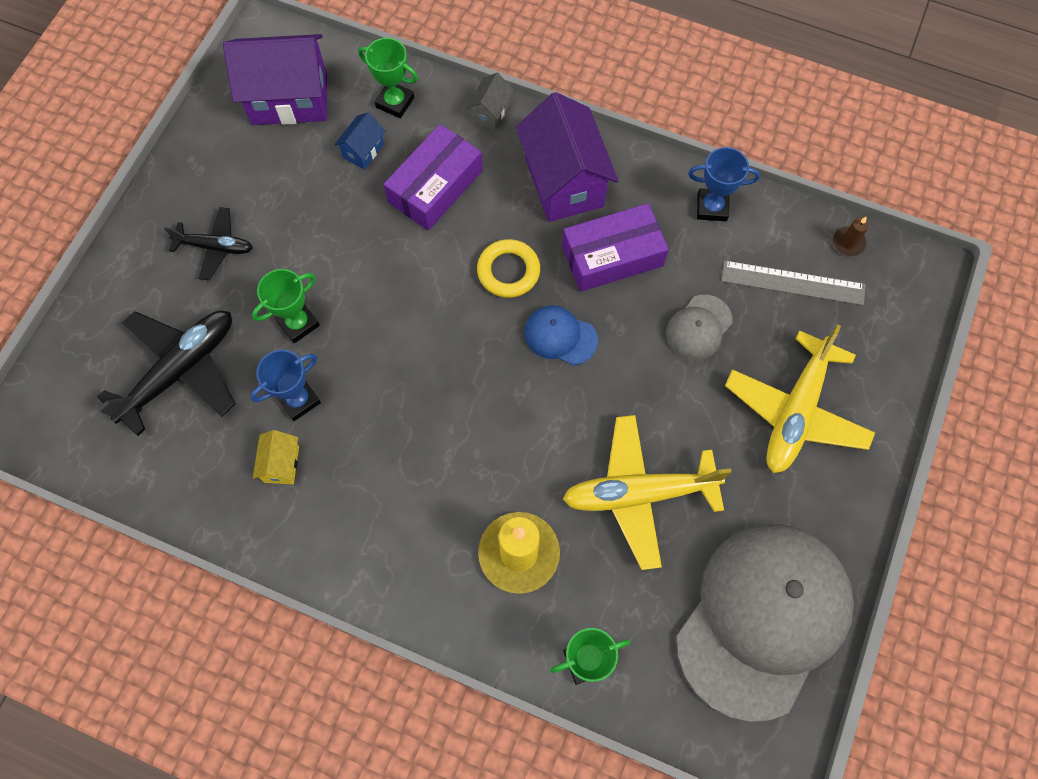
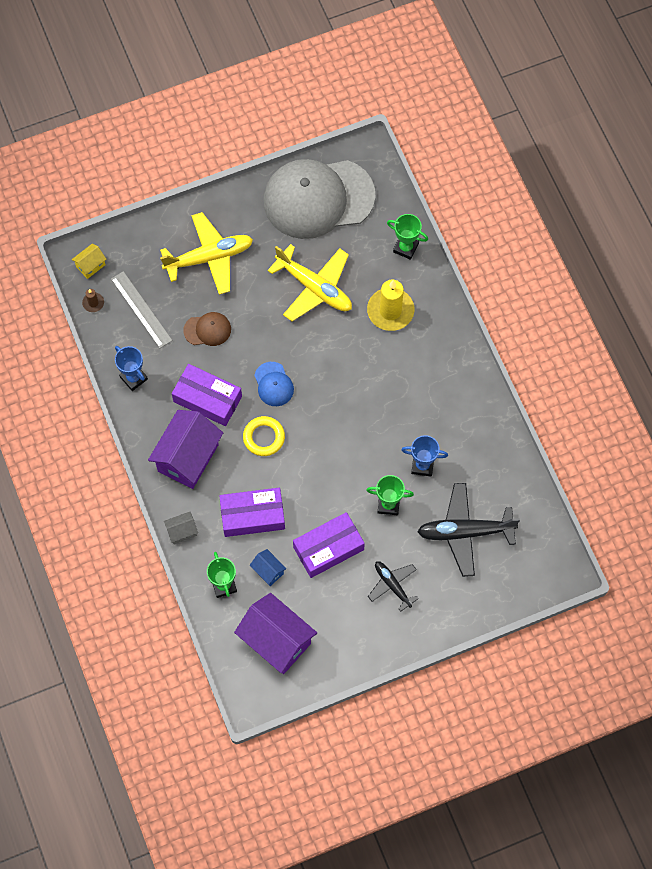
camera: 135 degrees left, 0 degrees up
(281, 464) = (457, 442): yellow house -> yellow house (90, 266)
(322, 224) = (328, 548): none -> purple box
(363, 151) = (268, 571): blue house -> blue house turned 60 degrees clockwise
(699, 327) = (207, 330): grey cap -> brown cap

